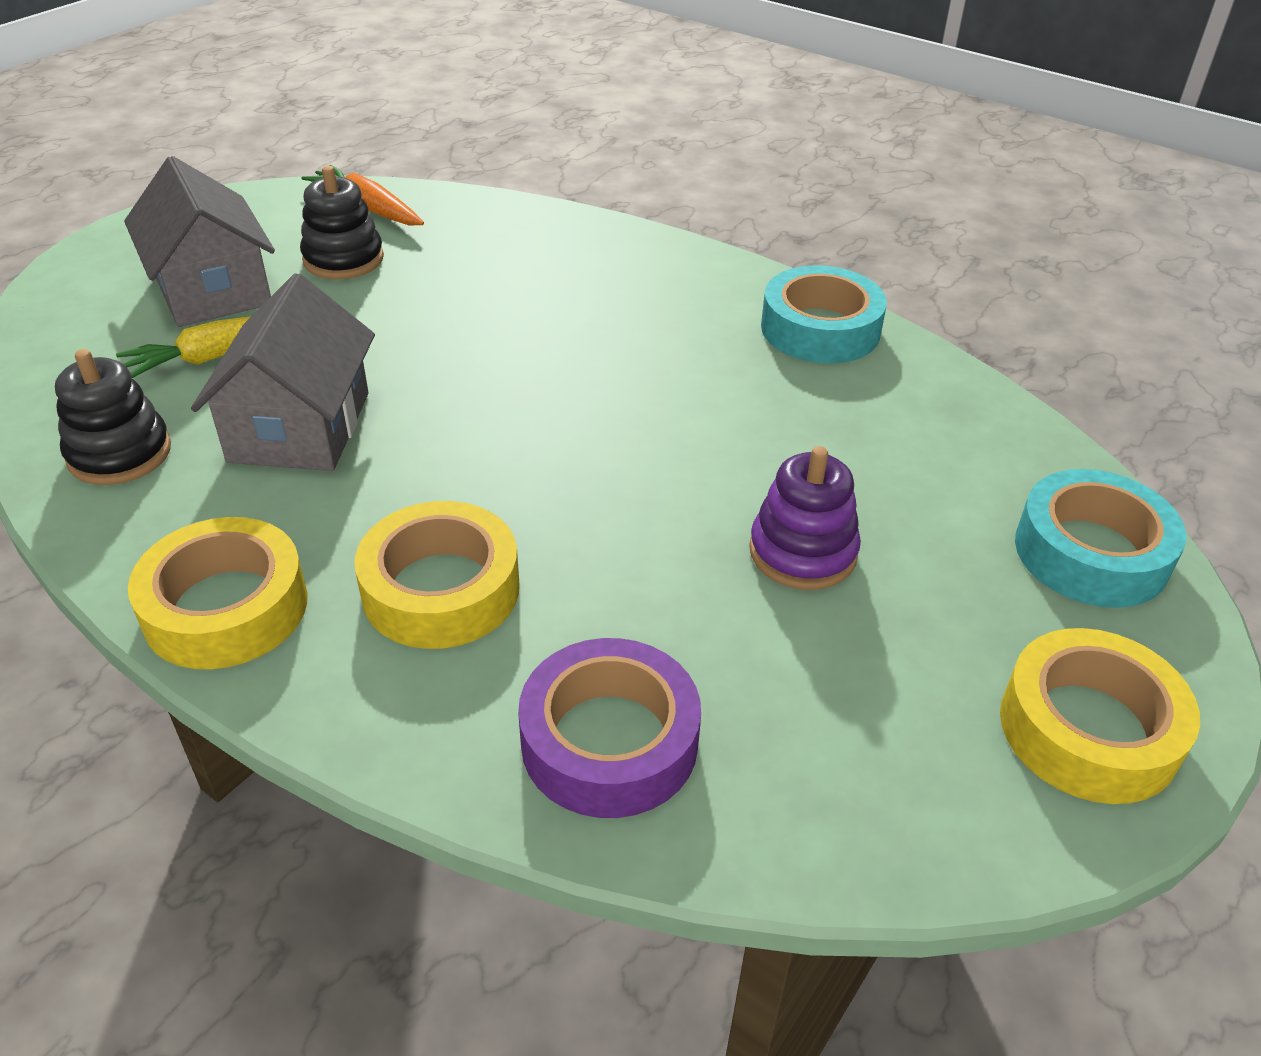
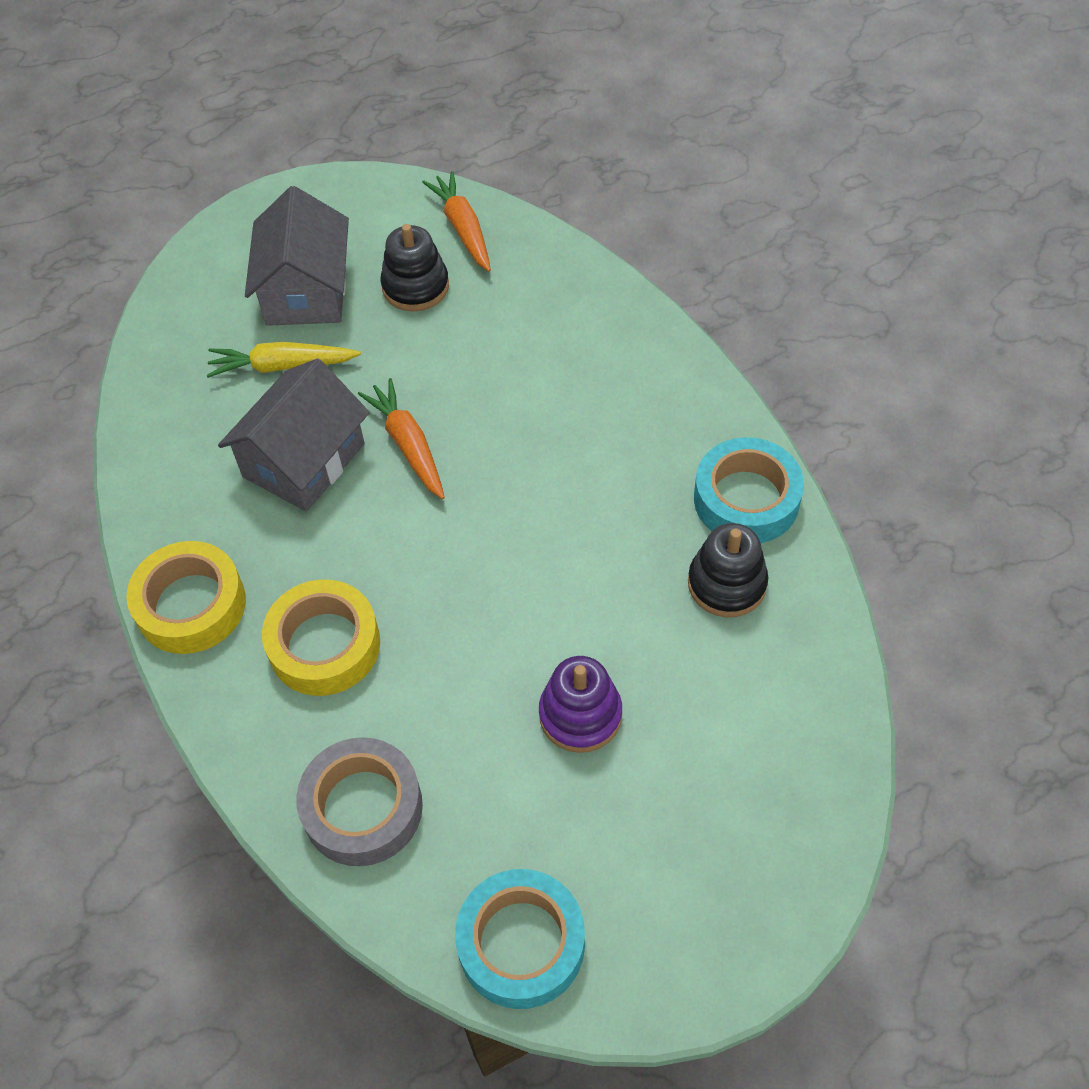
camera: 30 degrees right, 15 degrees up
(119, 453) = (181, 442): black stacking toy -> black stacking toy (727, 584)
(423, 381) = (408, 445): none -> orange carrot
(609, 741) = (363, 808): purple tape -> grey tape
(1088, 729) = (672, 941): yellow tape -> none
(1091, 553) = (793, 805): turquoise tape -> turquoise tape (521, 943)

